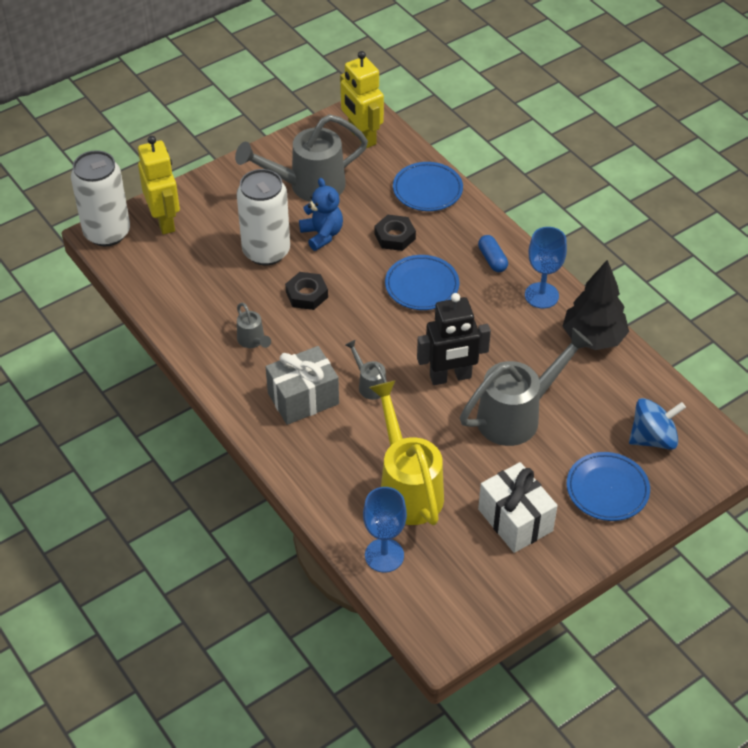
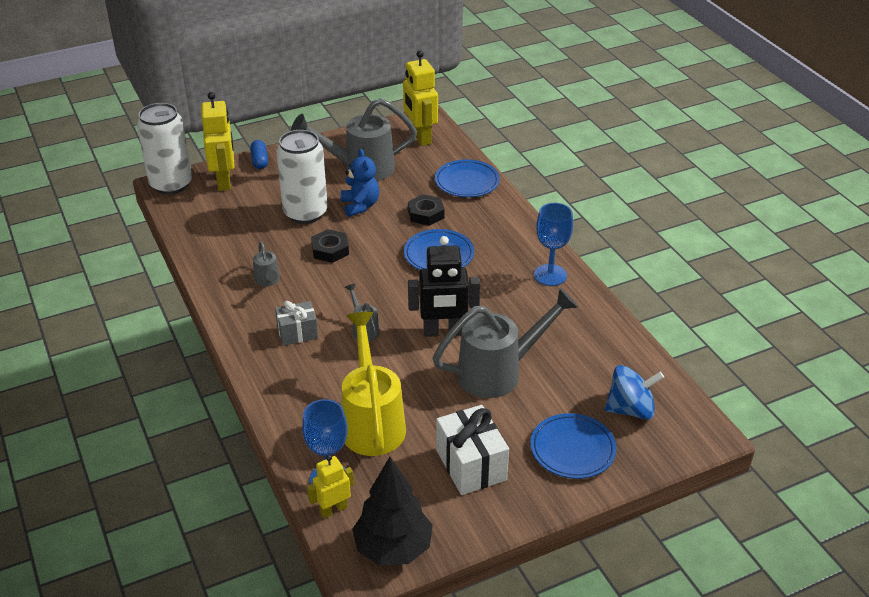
camera: 10 degrees right, 10 degrees down
(303, 398) = (297, 333): grey gift -> grey gift, size x0.64
(397, 586) = (333, 509): none -> yellow robot
(492, 259) = (511, 241): blue capsule -> blue capsule (260, 161)
(593, 338) = (591, 316): black tree -> black tree (393, 548)

